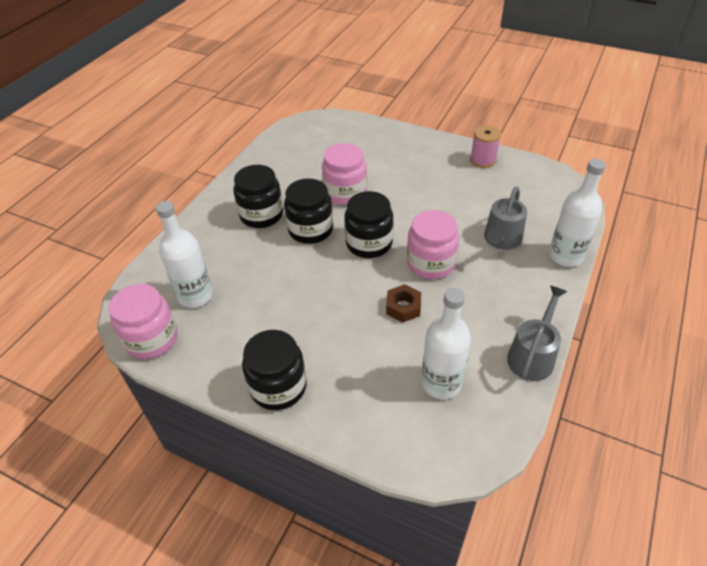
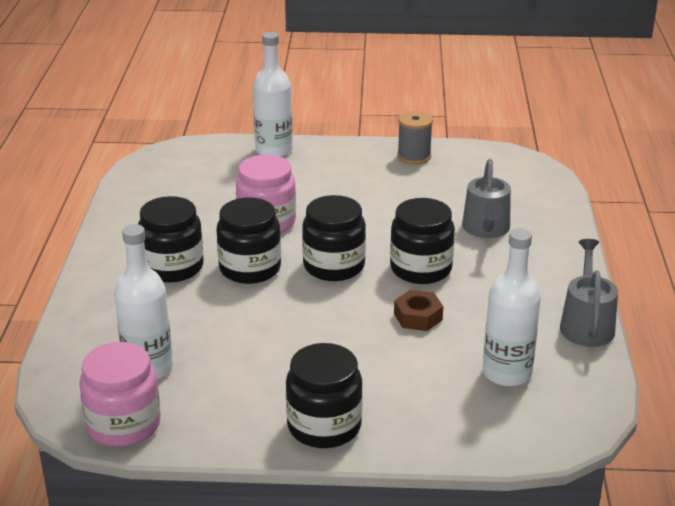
camera: 25 degrees left, 15 degrees down
(430, 263) = (421, 269): pink jar -> black jar
(483, 160) = (414, 156): pink spool -> grey spool
(565, 256) = (565, 229): white bottle -> white bottle (274, 150)

